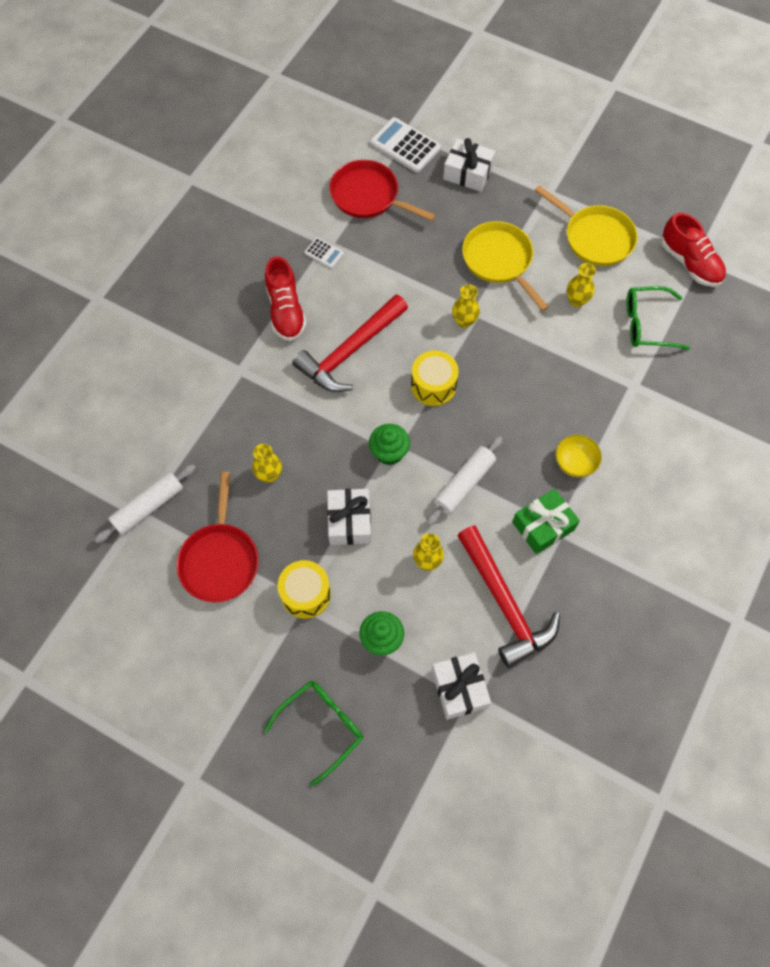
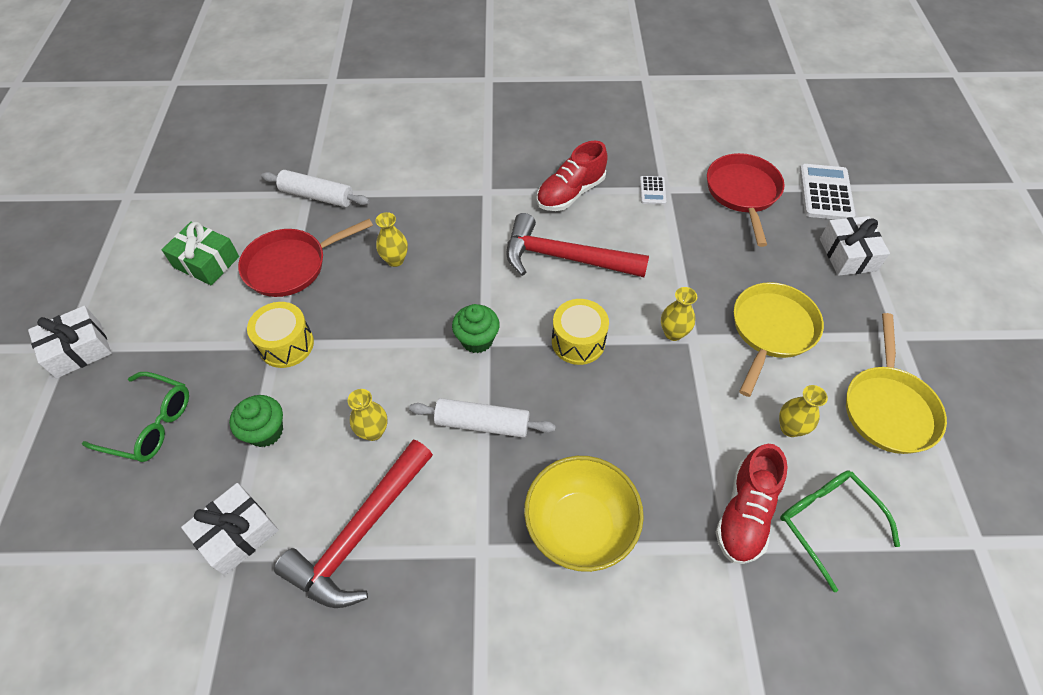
camera: 60 degrees right, 10 degrees down
(349, 521) = (382, 343): white gift -> white gift (79, 350)
(543, 526) = (478, 529): green gift -> green gift (206, 262)
(575, 463) = (580, 526): yellow bowl -> yellow bowl, size x1.84
(690, 263) = (958, 533): red shoe -> red shoe (745, 513)

